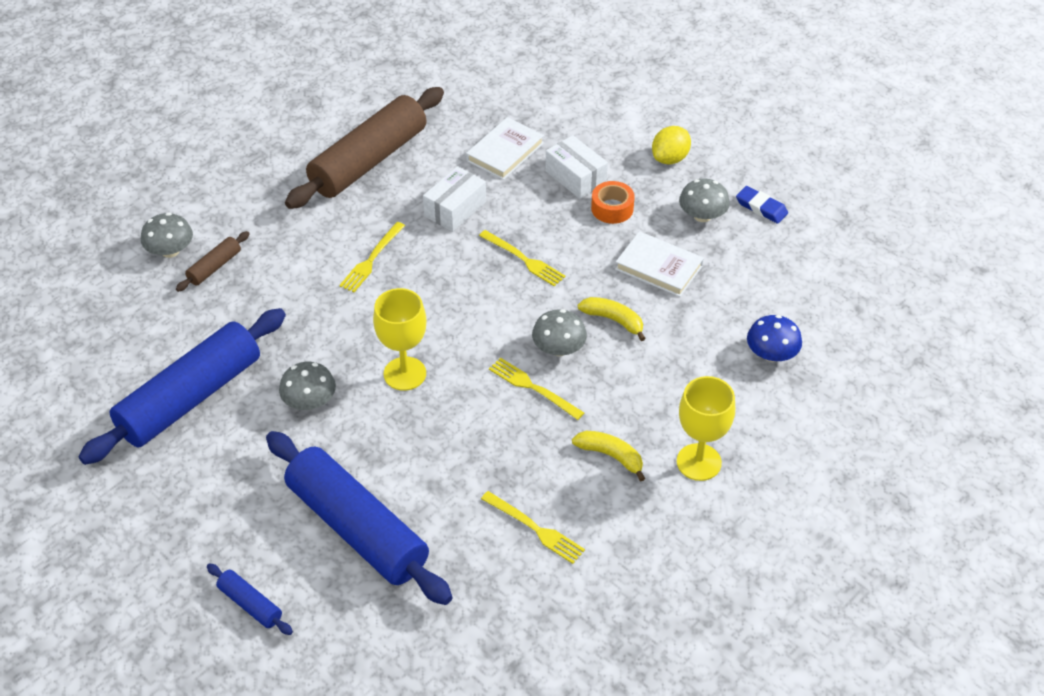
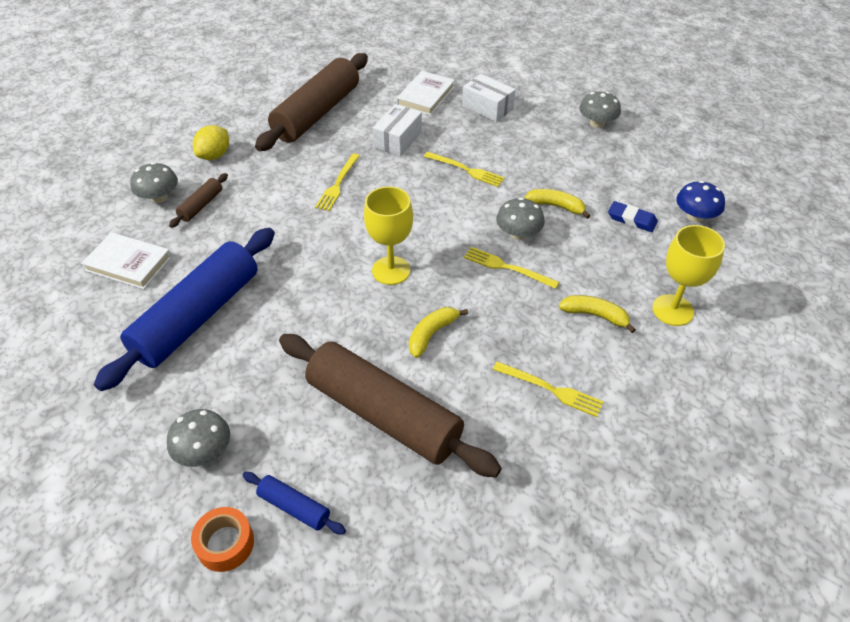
camera: 10 degrees left, 0 degrees up
(309, 401) = (310, 305): grey mushroom -> grey mushroom (204, 451)
(357, 528) = (383, 414): blue rolling pin -> brown rolling pin
(429, 452) = (432, 334): none -> yellow banana
(612, 208) = (524, 126): orange tape -> orange tape (225, 543)
(659, 267) = (577, 163): white book -> white book (129, 264)
(670, 158) = (556, 88): yellow lemon -> yellow lemon (214, 155)
(761, 207) = (640, 113): blue eraser -> blue eraser (631, 219)

